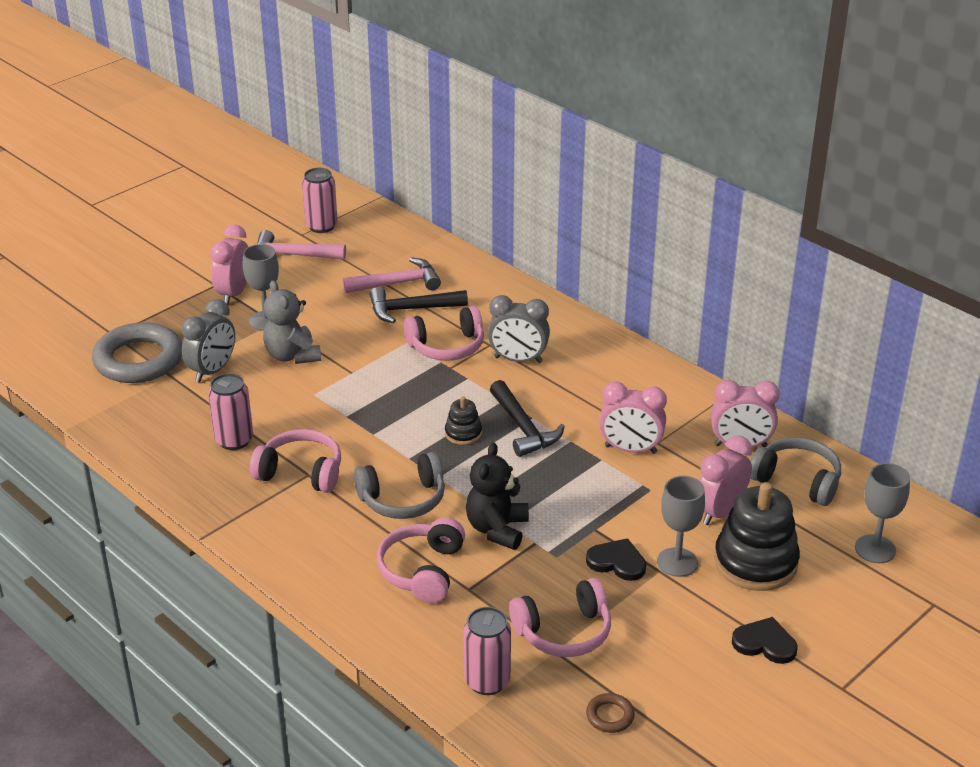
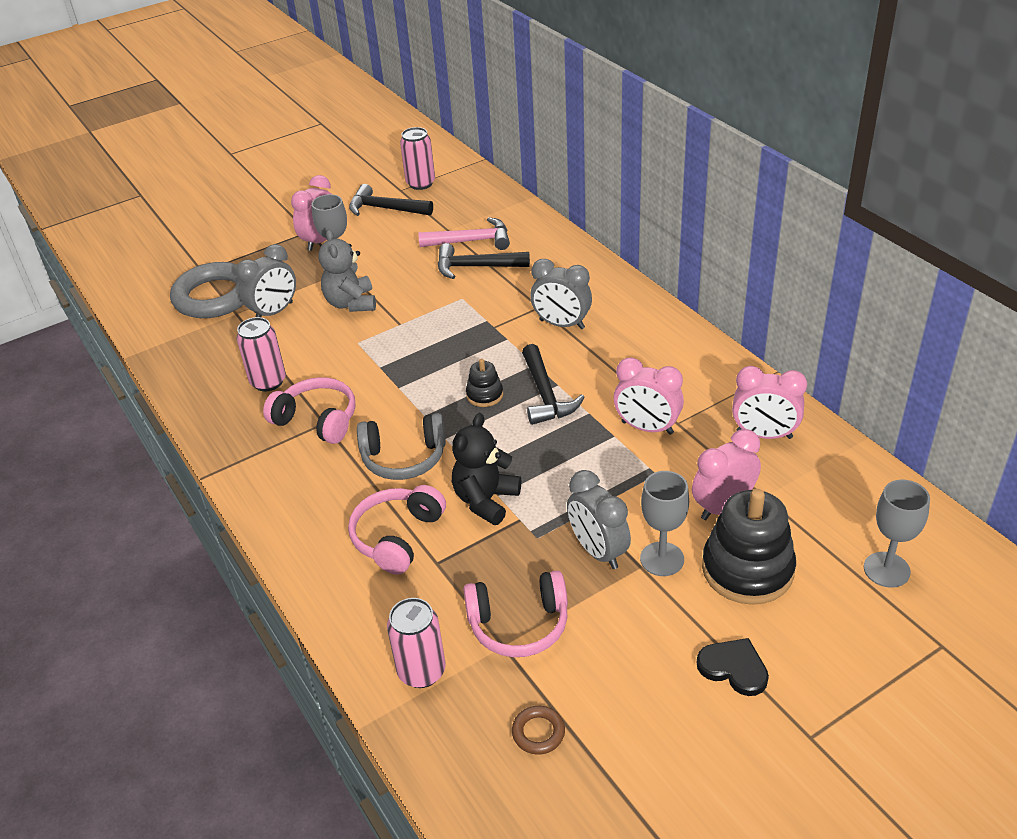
camera: 15 degrees right, 5 degrees up
(292, 255) = (385, 209): pink hammer -> black hammer
(447, 347) = (497, 306): pink headphones -> none
(617, 562) = (598, 551): black heart -> grey clock
(797, 480) = (816, 480): grey headphones -> none

